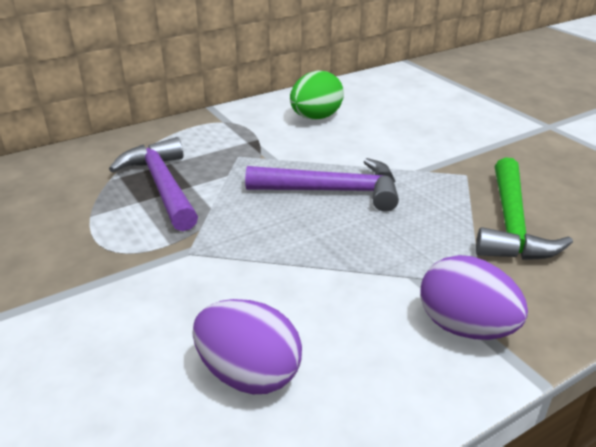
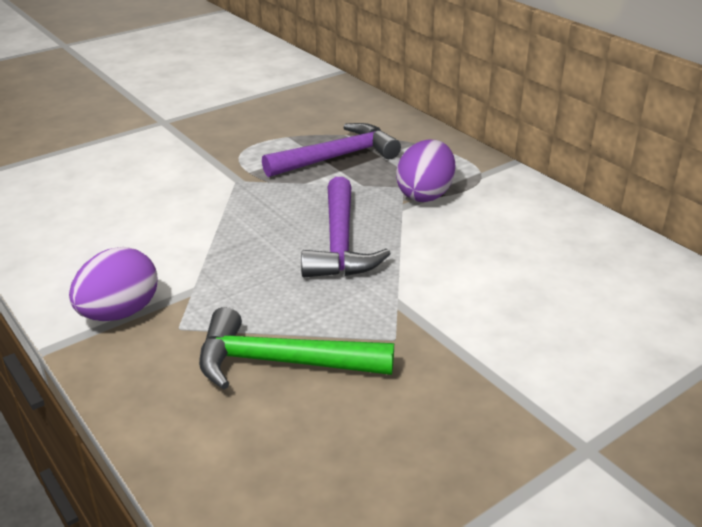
camera: 85 degrees right, 0 degrees up
(249, 374) = (96, 216): purple egg -> purple egg (425, 194)
(316, 117) = (516, 227): green egg -> none

